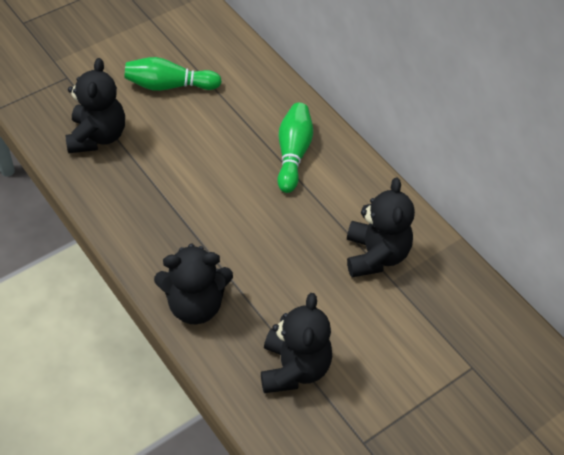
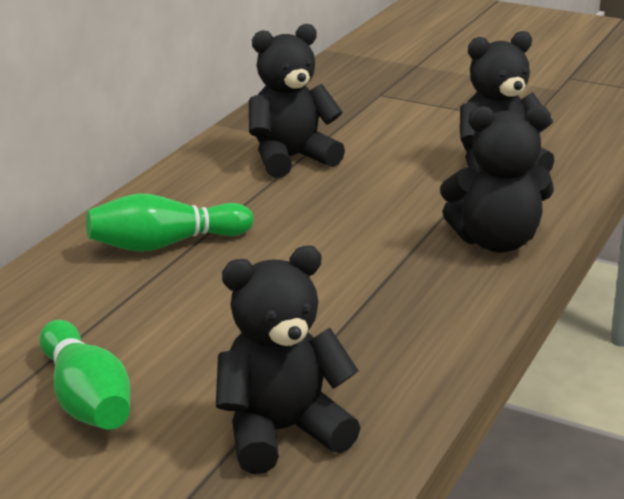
camera: 115 degrees left, 25 degrees down
(195, 305) = (495, 242): black teddy bear -> black teddy bear turned 120 degrees clockwise

